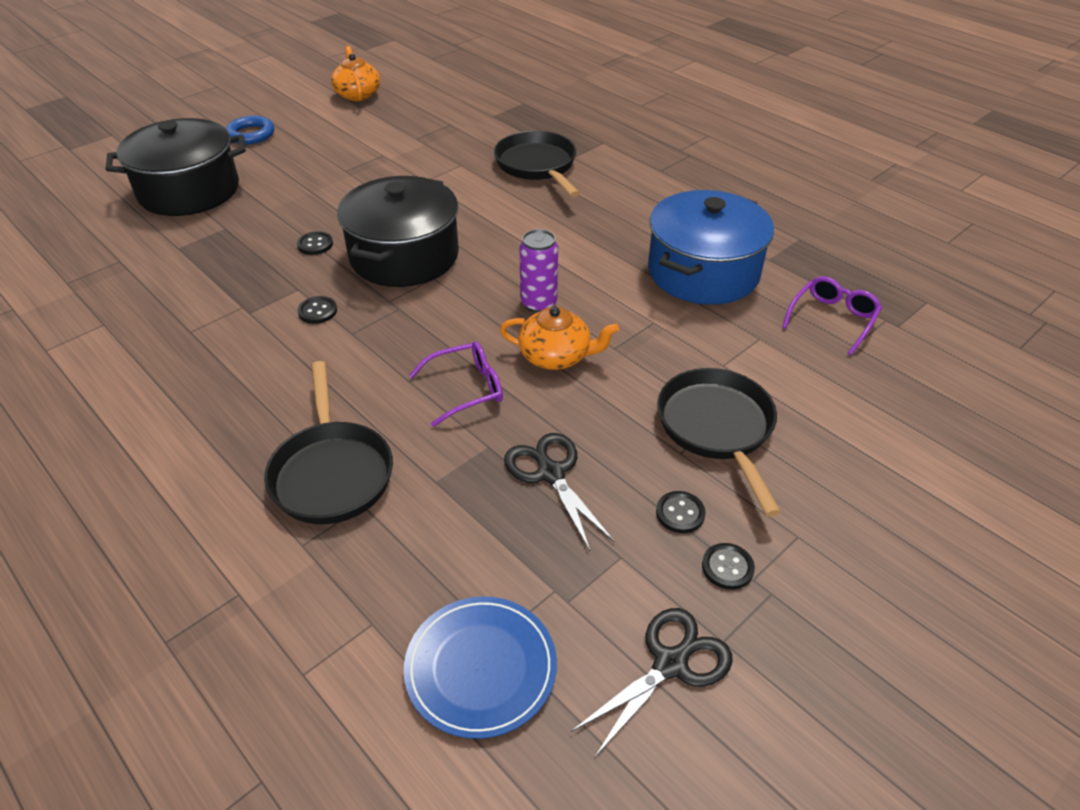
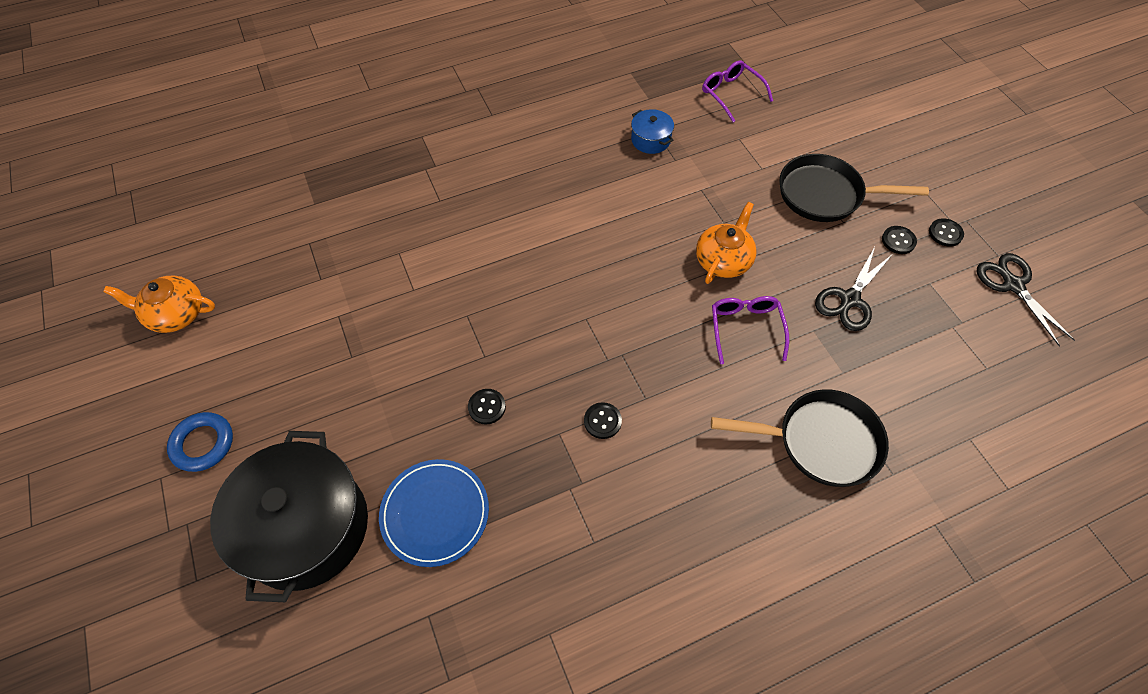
camera: 70 degrees left, 15 degrees up
(404, 256) = (541, 334): black pot -> none
(481, 668) = (1010, 382): blue plate -> blue plate (435, 513)
(538, 166) = (436, 194): black pan -> none
(538, 304) = (652, 253): purple can -> none
(551, 473) = (849, 299): black scissors -> black scissors turned 45 degrees counterclockwise
(703, 272) = (650, 140): blue pot -> blue pot, size x0.43

